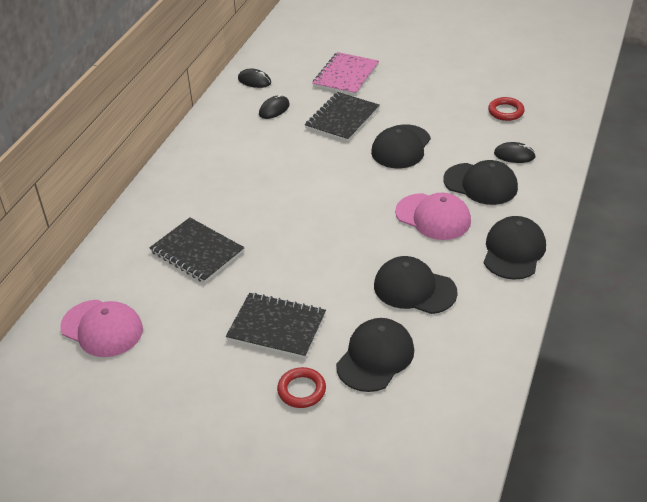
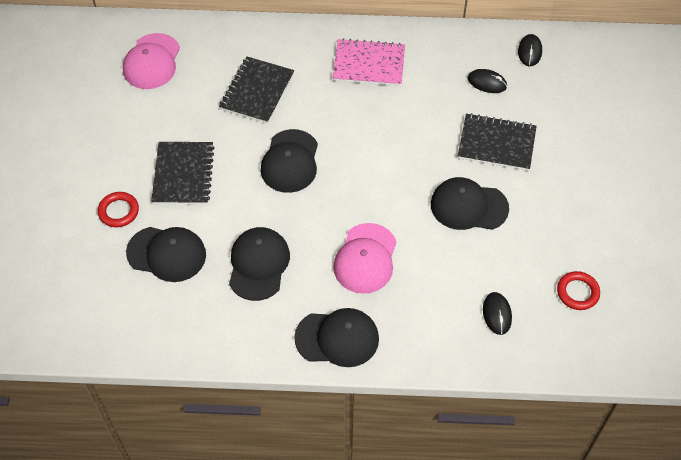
camera: 70 degrees right, 15 degrees up
(346, 75) = (577, 126): pink notebook -> pink notebook (369, 64)
(480, 184) = (433, 291): black cap -> black cap (290, 161)

